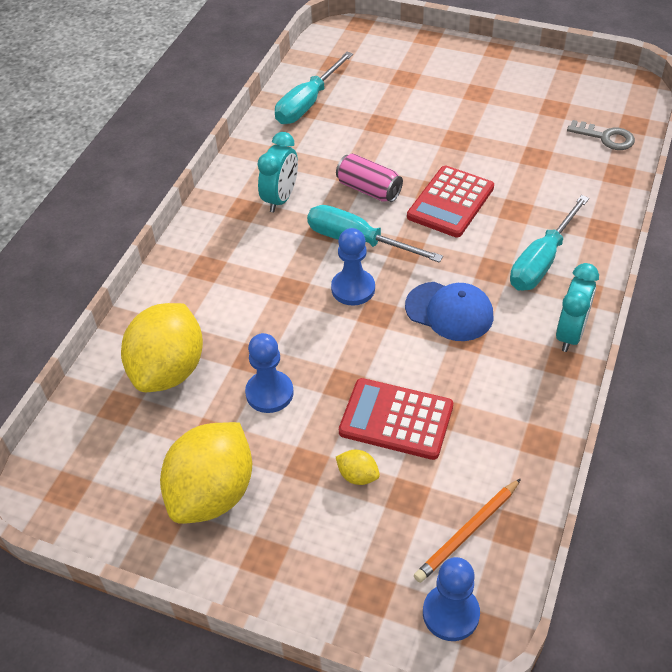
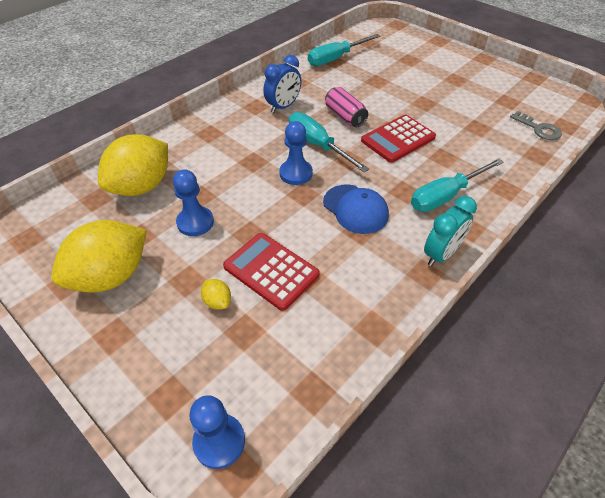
camera: 20 degrees right, 0 degrees up
(280, 199) = (283, 106): turquoise clock -> blue clock
(467, 532) = (273, 378): orange pencil -> none

